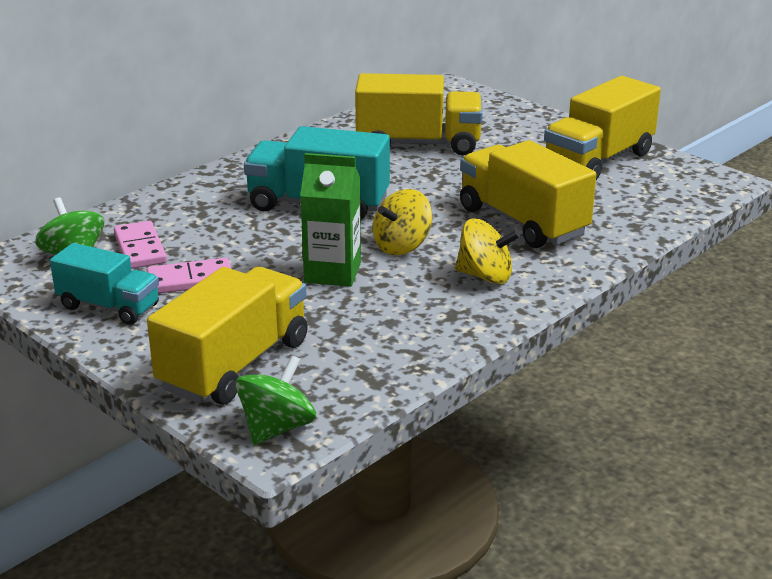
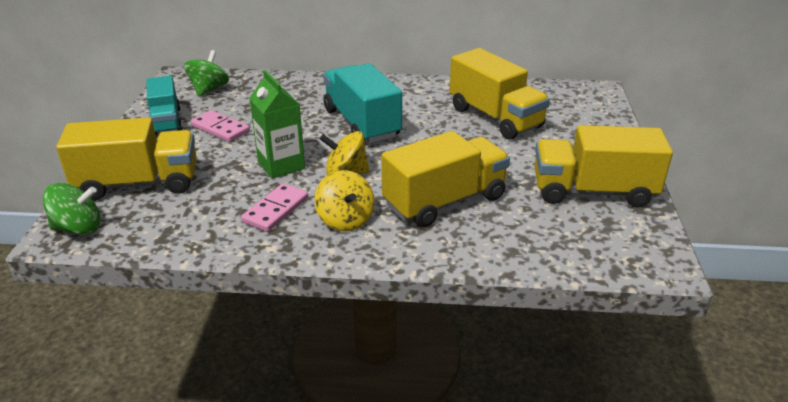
camera: 50 degrees right, 5 degrees up
(140, 248) = (239, 100): pink domino -> pink domino (276, 210)
(522, 222) = (444, 201): yellow truck -> yellow truck turned 45 degrees clockwise

